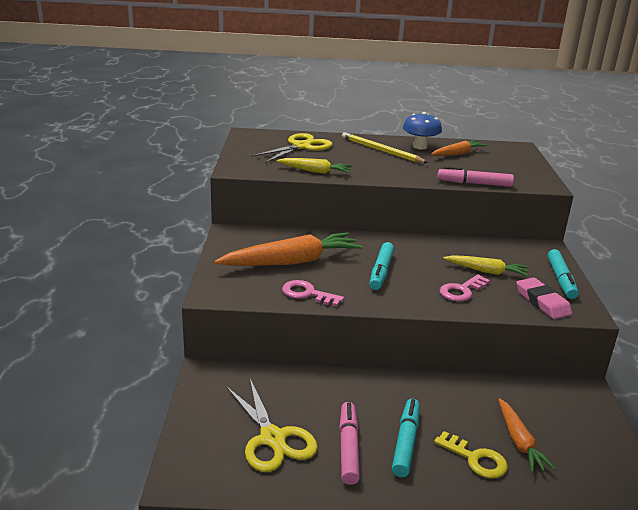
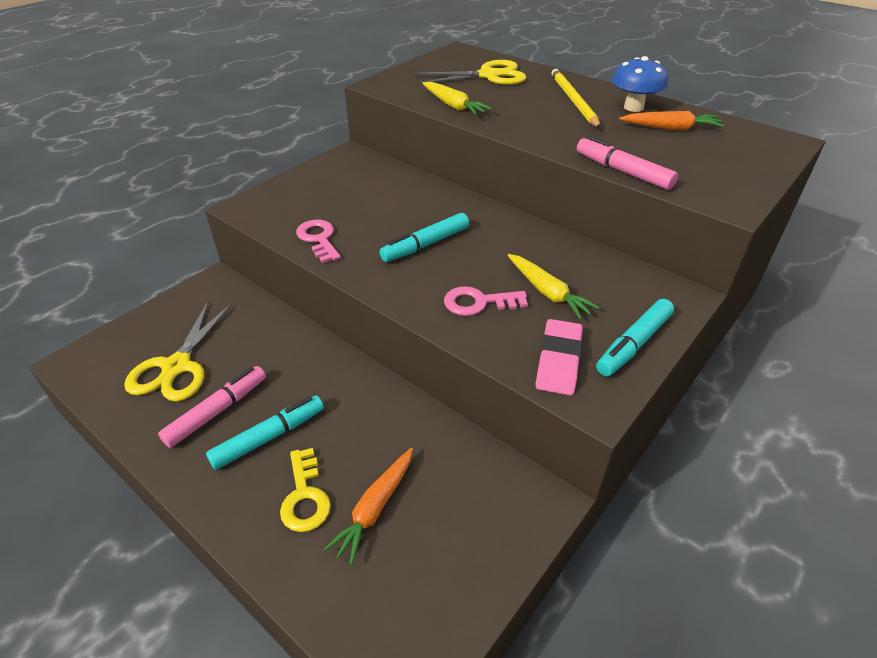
camera: 40 degrees right, 15 degrees up
(291, 262) = (356, 201): orange carrot -> none

